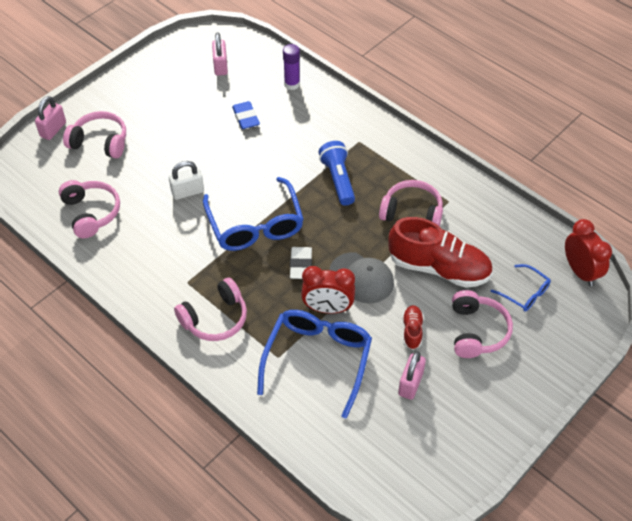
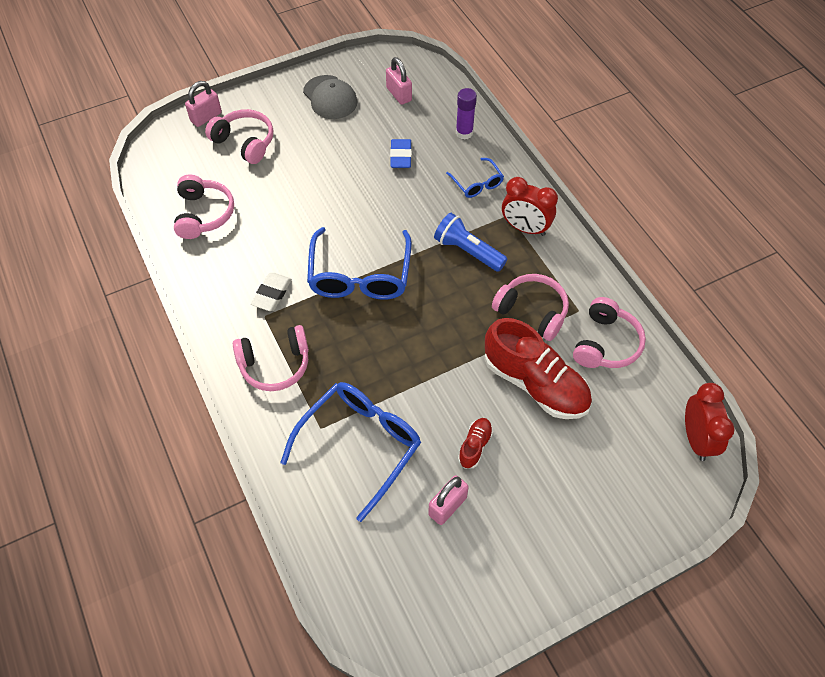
camera: 20 degrees right, 5 degrees up
(188, 192) = (307, 219): white padlock -> none
(220, 66) = (399, 94): pink padlock -> pink padlock turned 45 degrees counterclockwise
(301, 265) = (388, 334): white eraser -> white eraser (272, 294)
(328, 308) = (395, 391): red clock -> red clock (525, 228)
(338, 180) = (468, 251): blue flashlight -> blue flashlight turned 60 degrees counterclockwise
(361, 278) = (446, 368): grey cap -> grey cap (330, 97)
(477, 331) = (547, 470): pink headphones -> pink headphones (606, 343)
(525, 293) = (620, 444): blue glasses -> blue glasses (477, 184)

